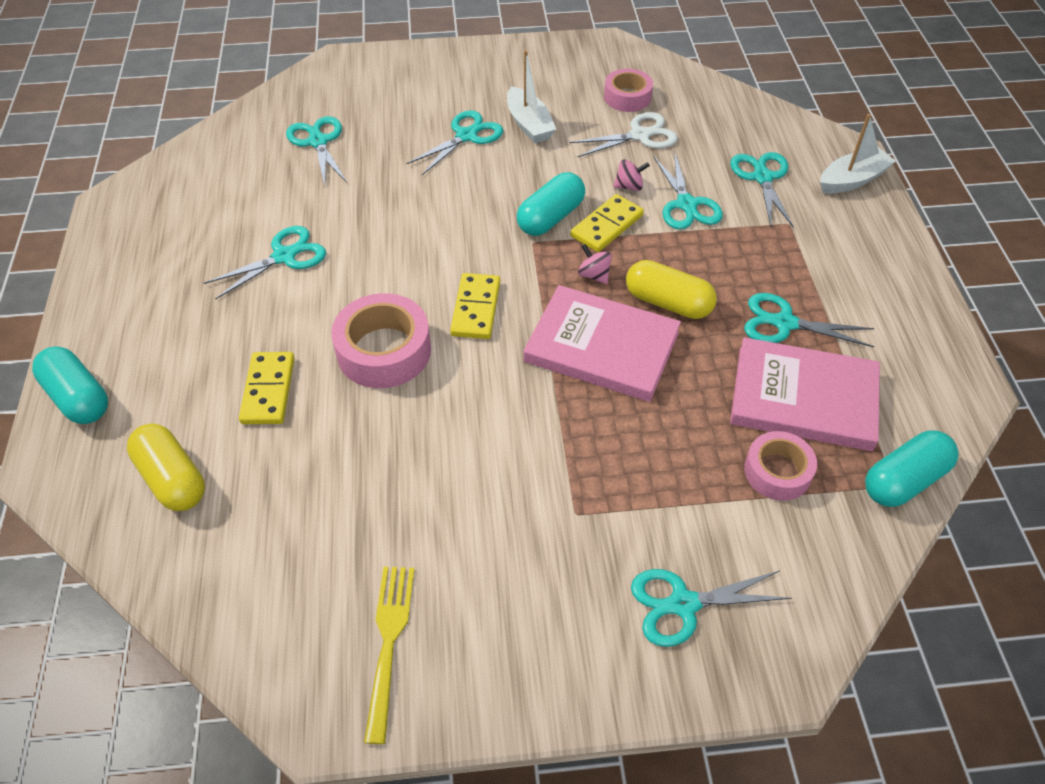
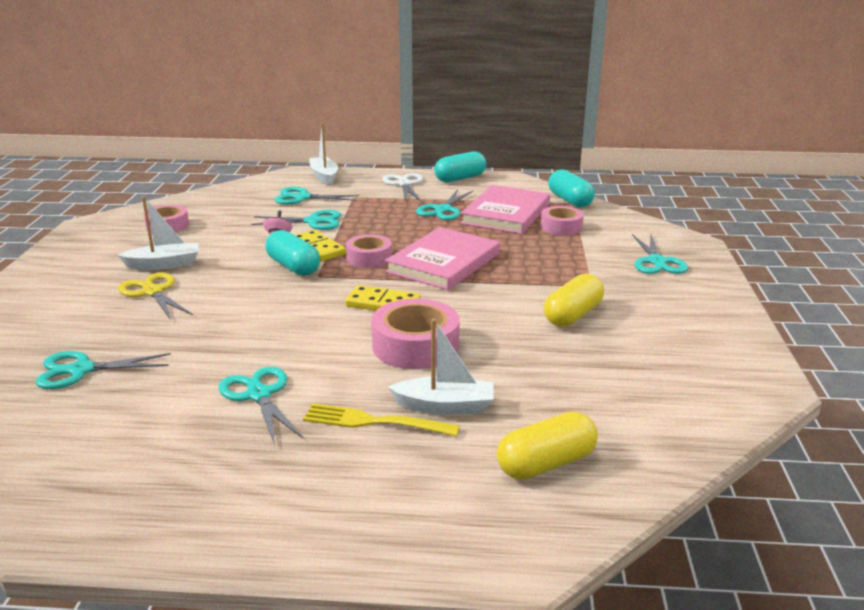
camera: 80 degrees left, 25 degrees down
(78, 398) = (418, 541): turquoise capsule -> turquoise capsule (460, 178)
(268, 390) = (445, 406): yellow domino -> white boat
(389, 642) = (703, 357): yellow fork -> yellow fork (374, 422)
(466, 136) = (152, 292): turquoise scissors -> yellow scissors
(594, 275) = (369, 258): pink spinning top -> pink tape
(640, 135) = (220, 227): white scissors -> white scissors (404, 184)
(668, 303) = (409, 238): yellow capsule -> yellow capsule (572, 315)

